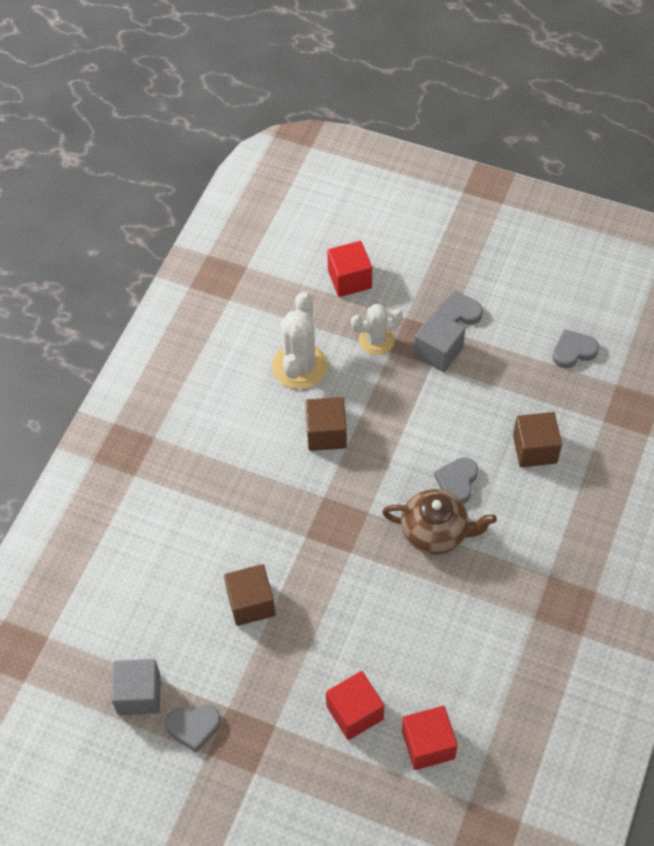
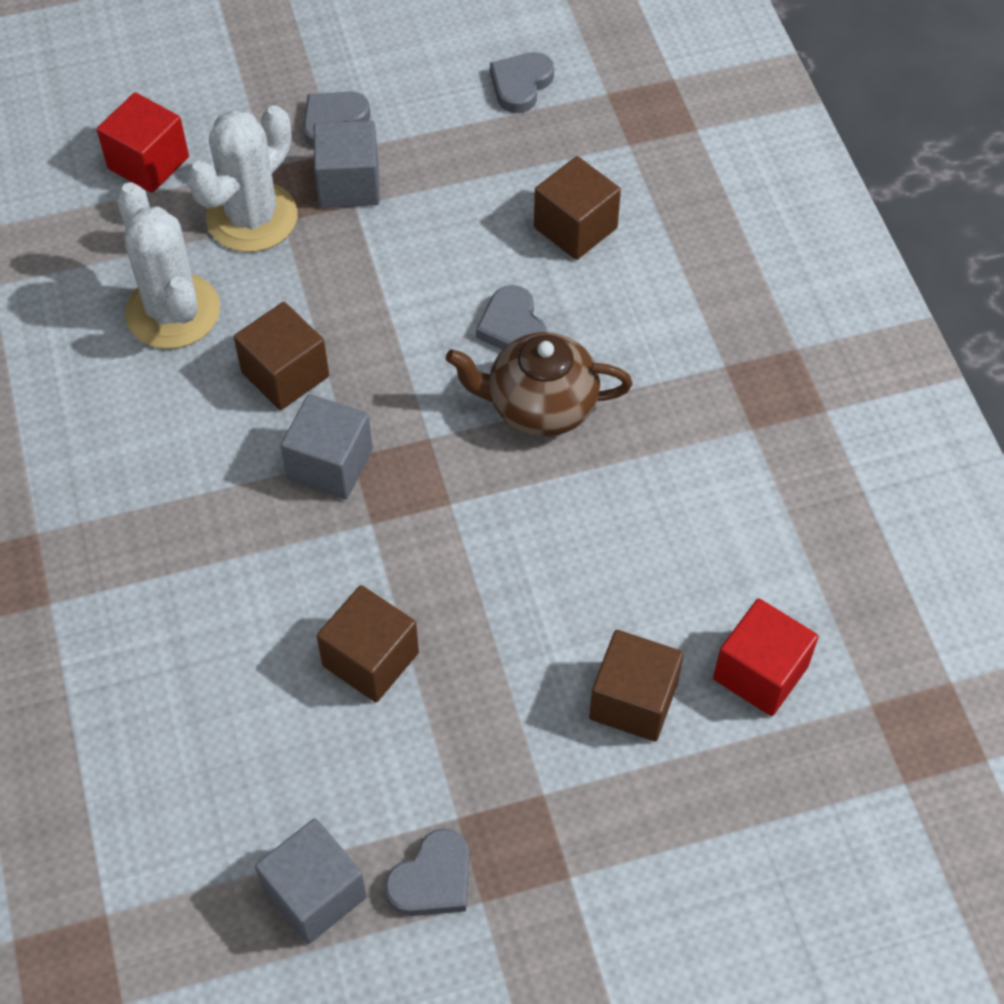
camera: 40 degrees left, 0 degrees up
(310, 494) = (330, 464): none -> grey cube
(355, 712) = (633, 700): red cube -> brown cube
(376, 340) = (252, 217): white cactus -> white cactus, size x1.54
(436, 532) = (540, 406): brown teapot -> brown teapot turned 150 degrees counterclockwise

